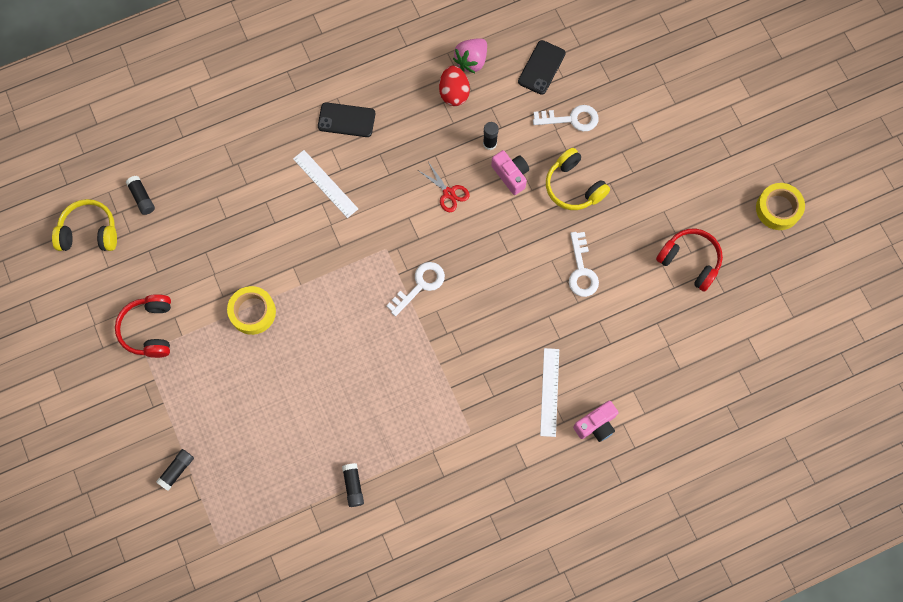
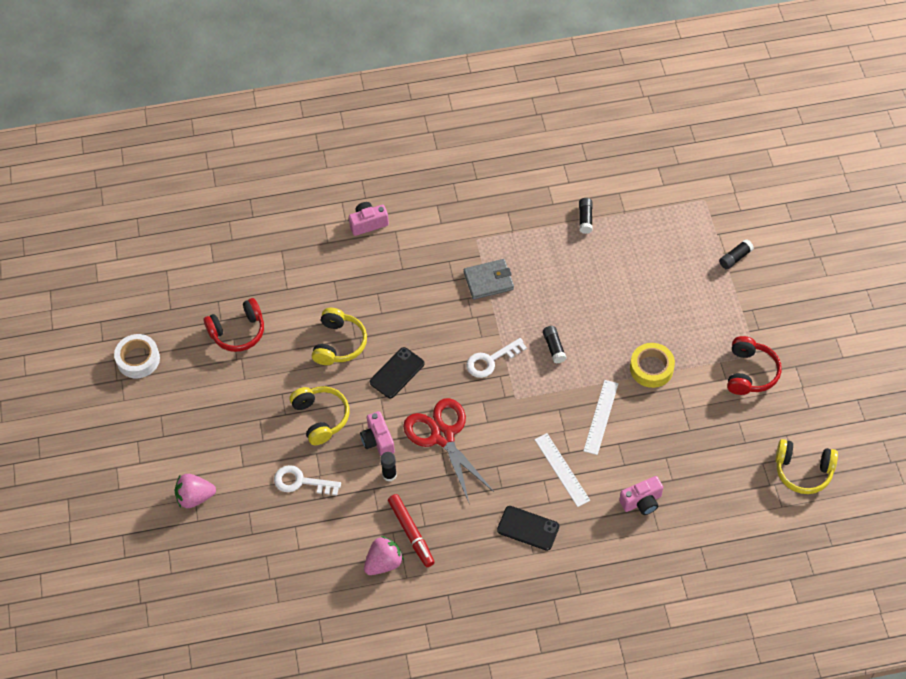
camera: 165 degrees left, 15 degrees down
(142, 198) = (748, 493): black glue stick -> black glue stick (554, 347)
(243, 168) = (641, 502): none -> pink camera
(444, 380) = (488, 281): none -> grey wallet
(449, 193) = (443, 436): red scissors -> red scissors, size x2.03
(454, 93) = (411, 533): red egg -> red marker
(541, 67) = (313, 540): black phone -> black phone (397, 373)
(550, 392) = (399, 254): white ruler -> white ruler (600, 417)
(581, 270) = (339, 343): white key -> yellow headphones
(665, 84) = (195, 497): none -> pink strawberry
(690, 261) = (238, 332): red headphones -> red headphones turned 75 degrees counterclockwise
(778, 209) = (138, 359): yellow tape -> white tape

